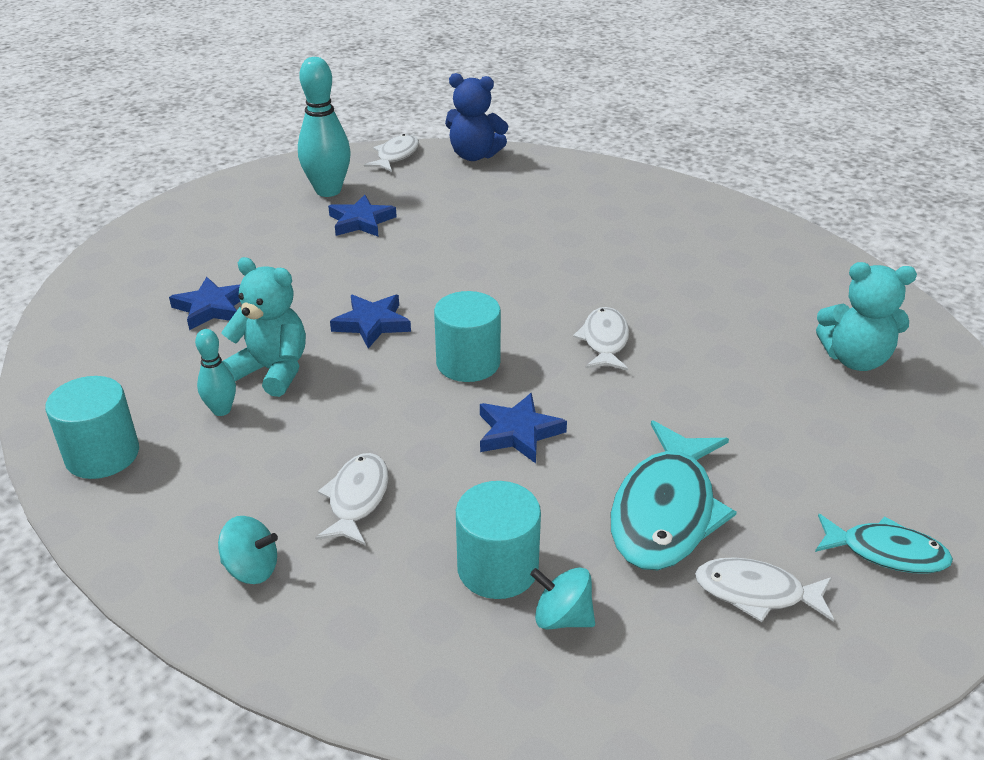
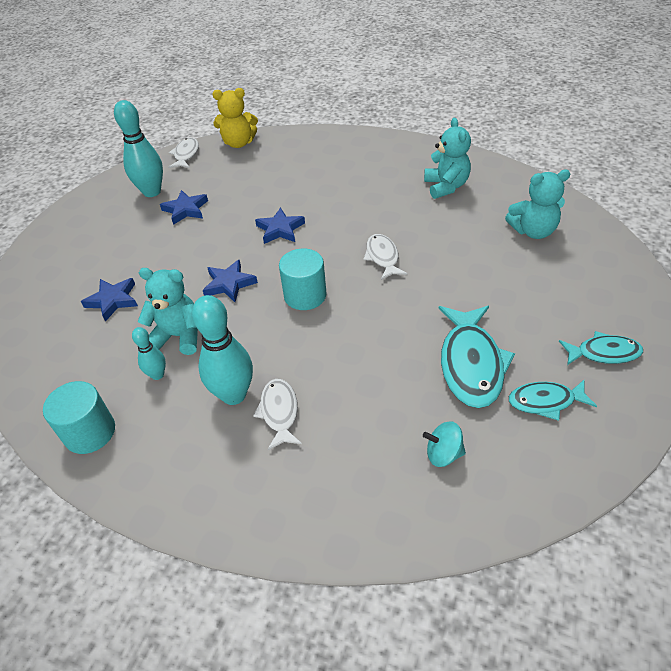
camera: 15 degrees left, 10 degrees up
(251, 569) = (234, 483): turquoise spinning top -> none
(307, 460) = (234, 395): none -> turquoise bowling pin
(474, 156) = (239, 143): blue teddy bear -> yellow teddy bear
(497, 568) = (389, 433): turquoise cylinder -> none
(518, 432) = (359, 336): blue star -> blue star (280, 229)
(747, 271) = (446, 187): none -> turquoise teddy bear
(756, 593) = (545, 401): white fish -> turquoise fish

